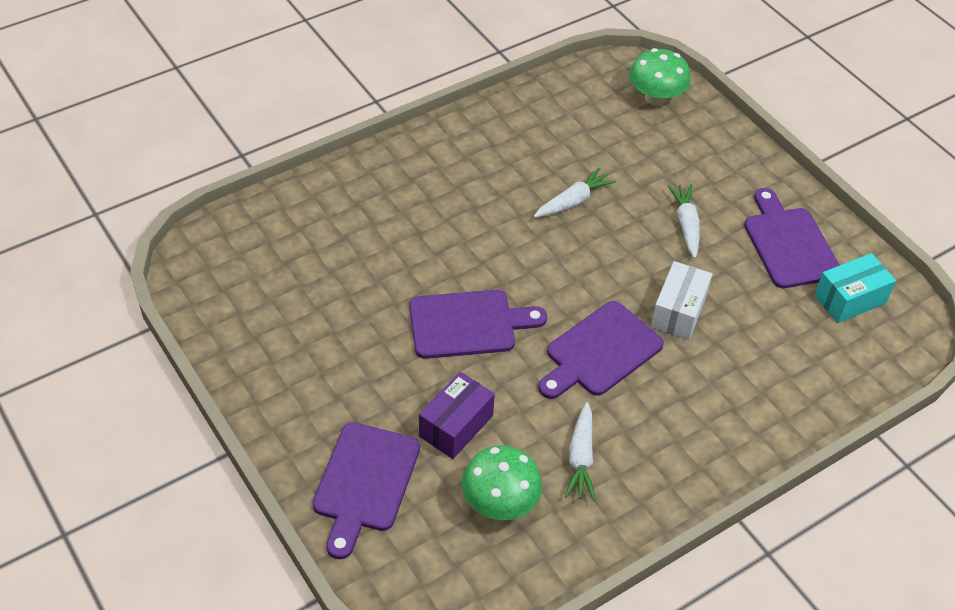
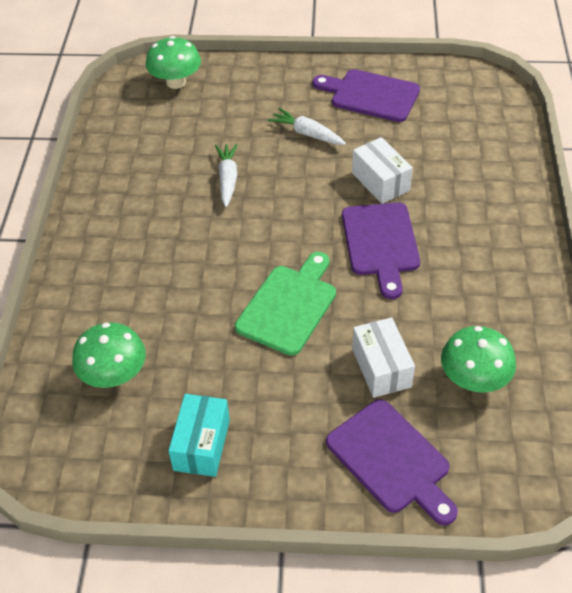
camera: 50 degrees left, 0 degrees up
(303, 252) = (114, 375): none -> green mushroom
(456, 426) = (381, 368): purple box -> white box
(468, 324) = (289, 306): purple cutting board -> green cutting board
(581, 458) = (467, 308): white carrot -> none
(849, 299) = (441, 95): turquoise box -> turquoise box (201, 445)

